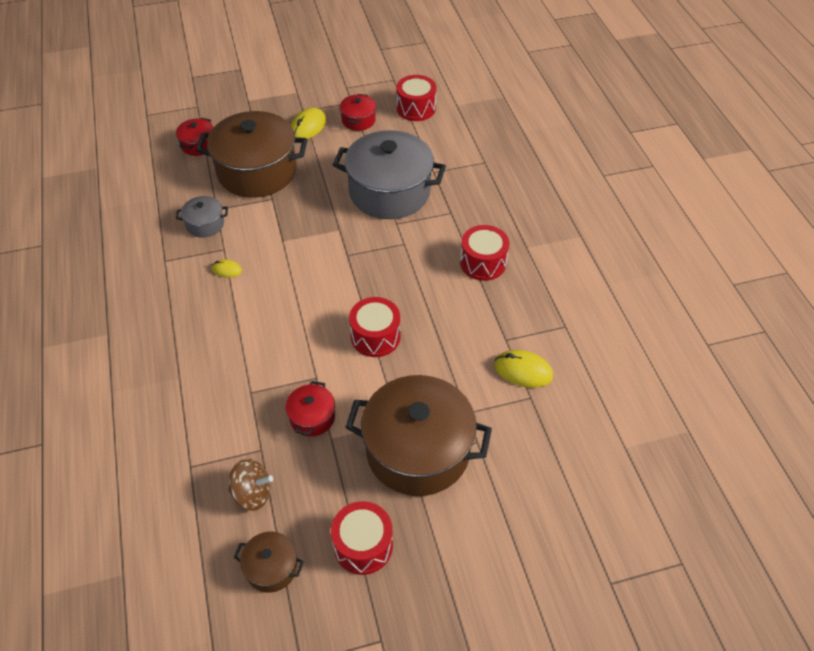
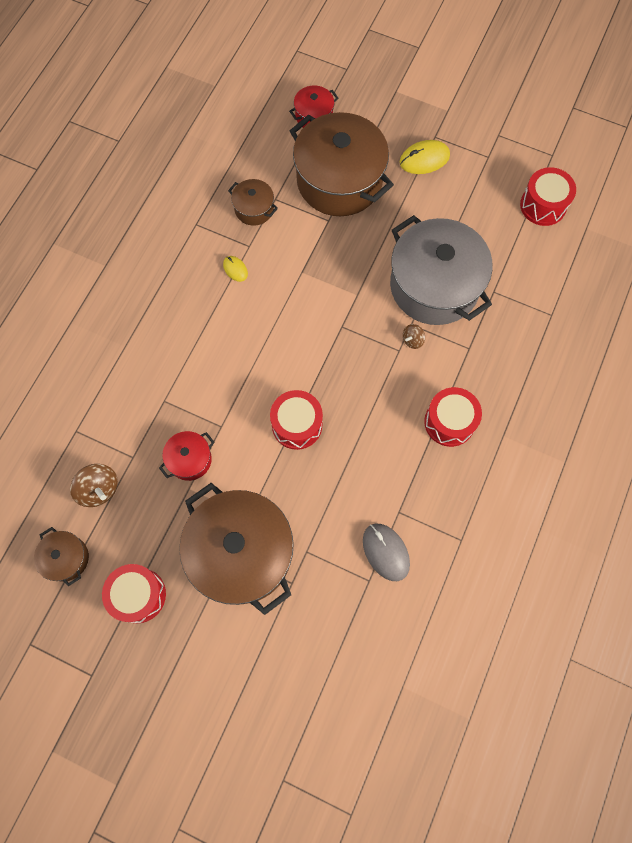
camera: 40 degrees right, 20 degrees up
(205, 224) = (254, 209): grey pot -> brown pot
(358, 120) = (476, 183): red pot -> none
(407, 232) = (412, 340): none -> brown spinning top
(523, 371) = (386, 552): yellow mouse -> grey mouse

